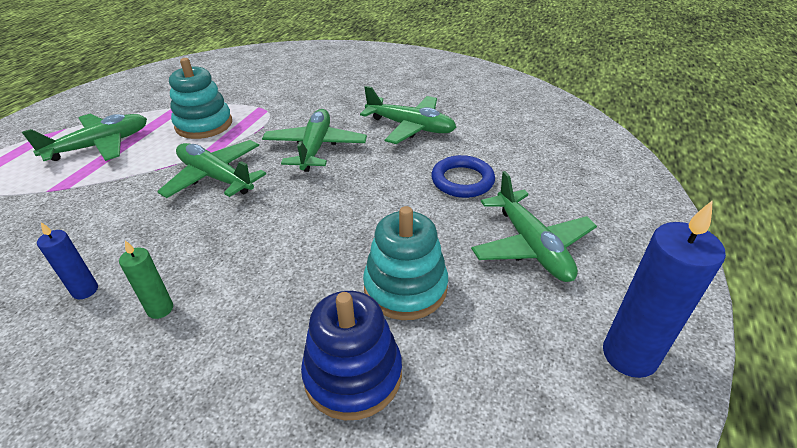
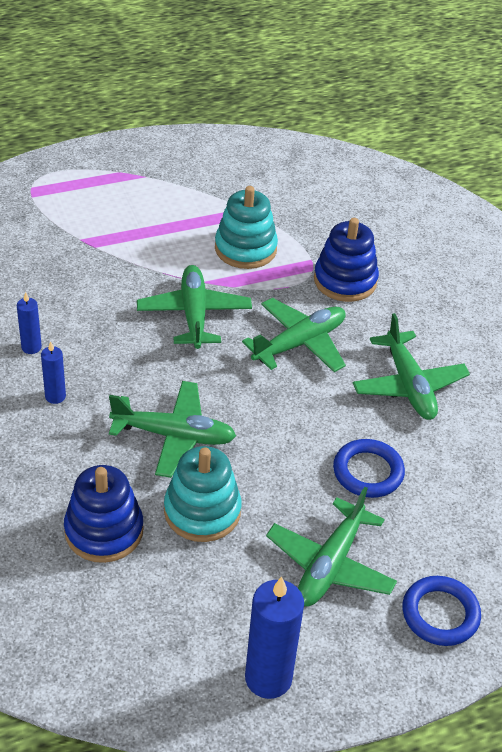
camera: 45 degrees right, 5 degrees up
(100, 145) = (151, 216): green plane -> green plane (174, 435)
(160, 309) = (55, 396): green candle -> blue candle
(295, 105) = (345, 280): none -> blue stacking toy
(622, 218) = (440, 614): none -> blue ring

